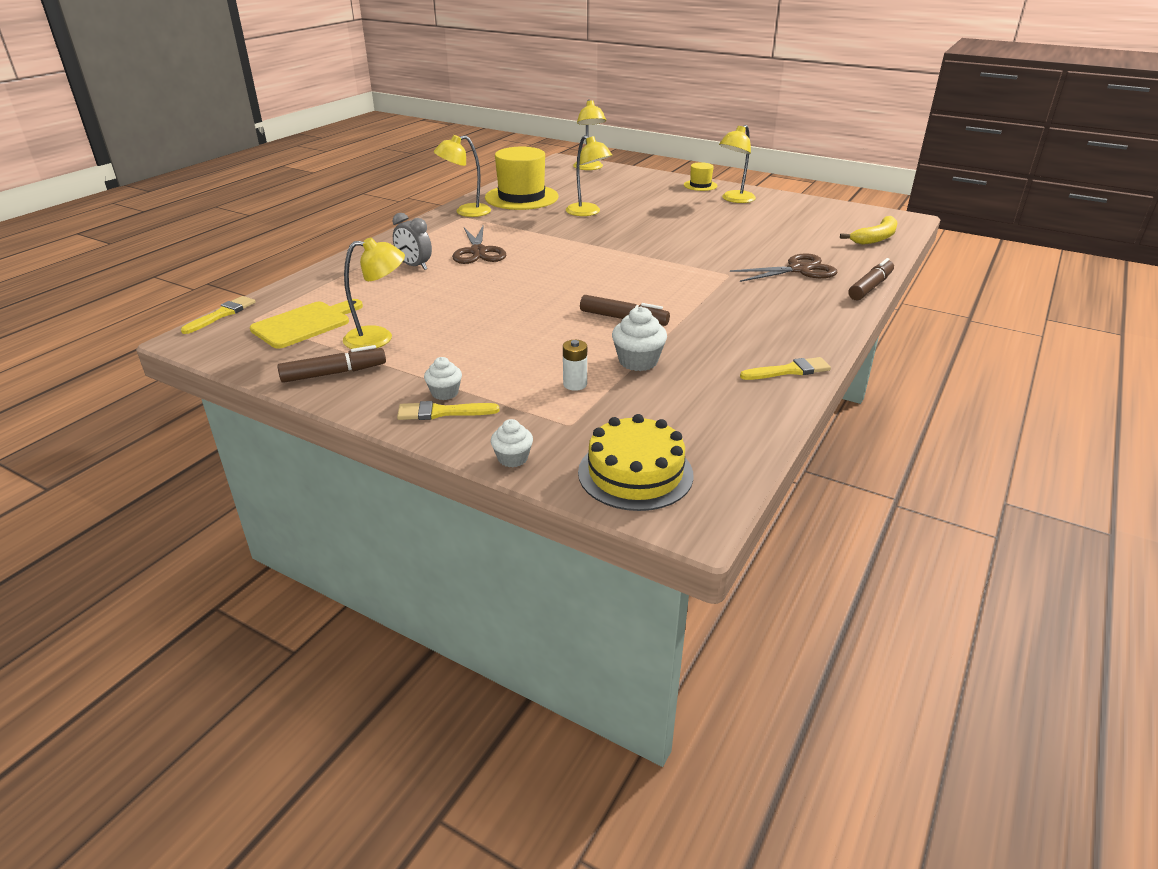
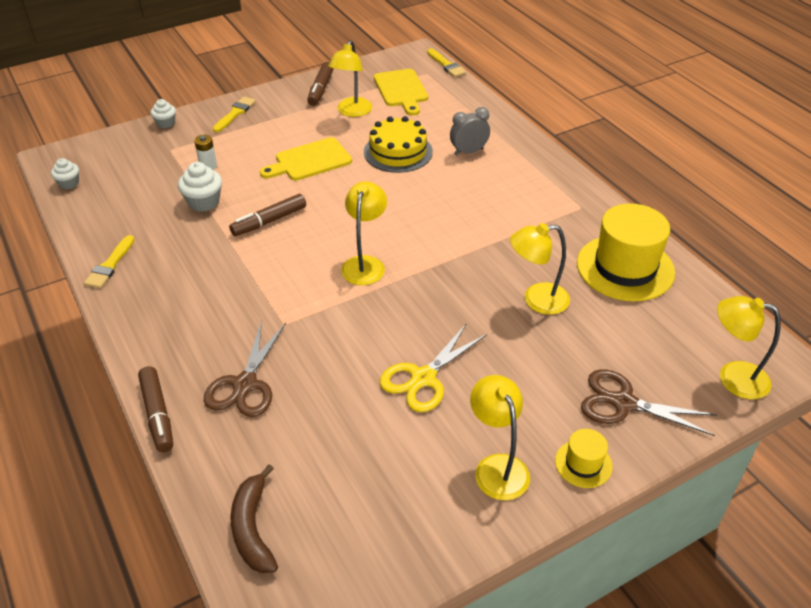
camera: 120 degrees right, 10 degrees up
(445, 393) = (254, 119): white cupcake -> white cupcake (69, 183)
(466, 212) = (596, 214): yellow lamp -> yellow lamp (365, 264)
(478, 252) = (474, 191): brown scissors -> brown scissors (623, 403)
(503, 331) = (309, 161): none -> yellow cutting board
(635, 473) = (104, 155): yellow cake -> yellow cake (398, 152)
(704, 226) = (423, 378): none -> yellow scissors
(875, 238) = (253, 528): yellow banana -> brown banana

